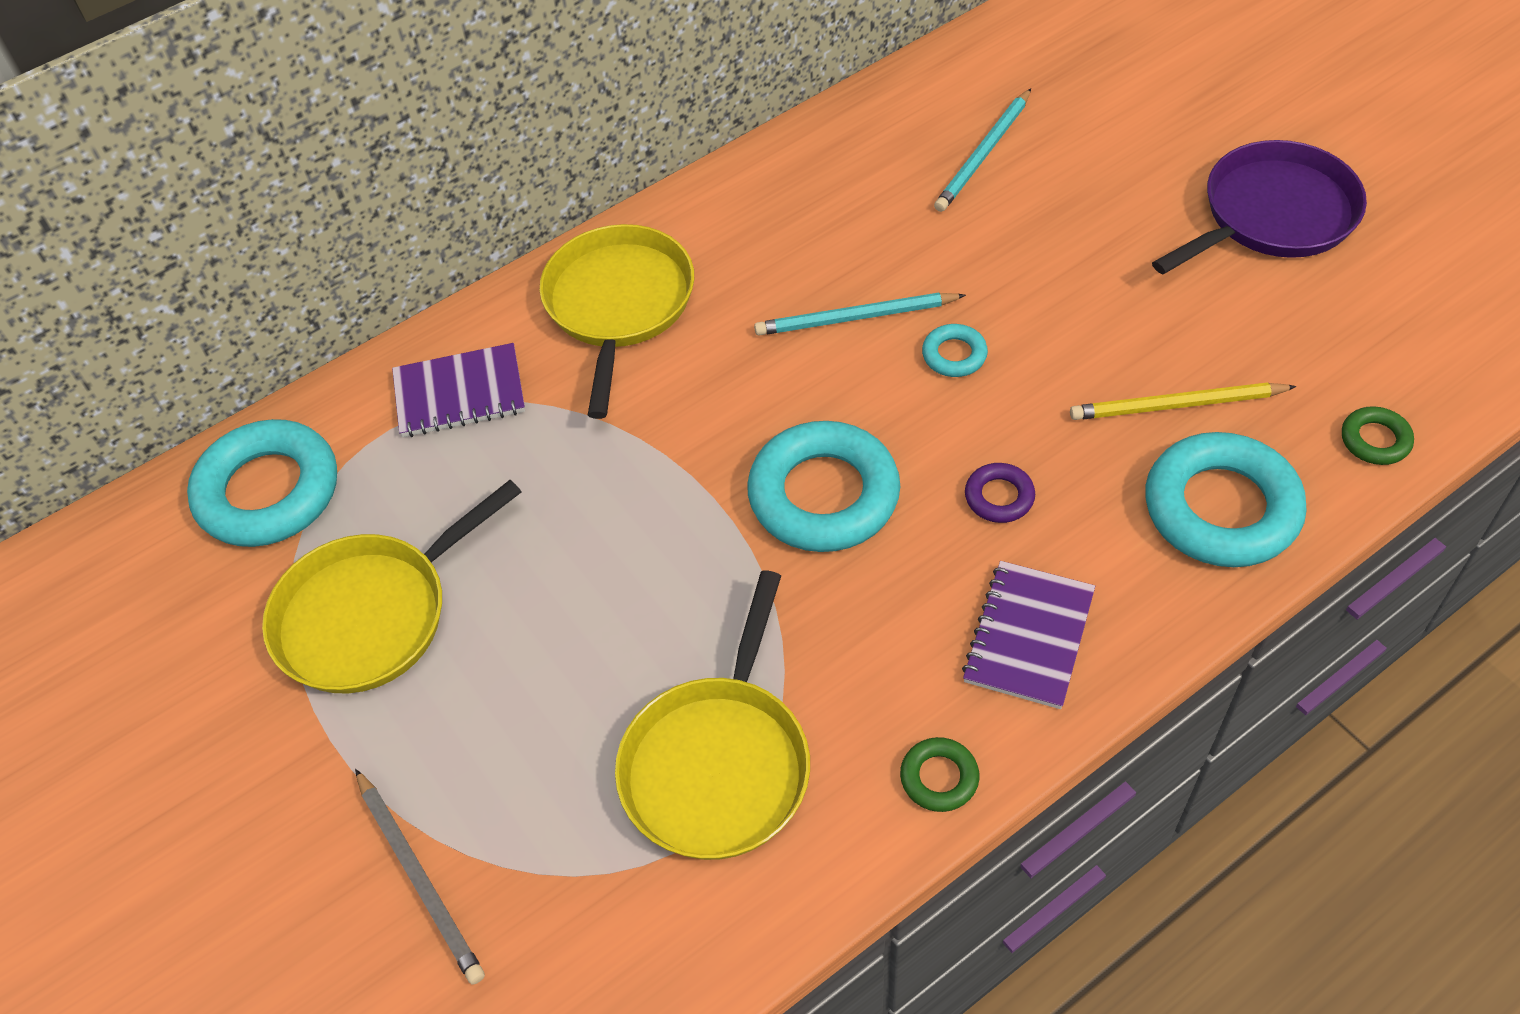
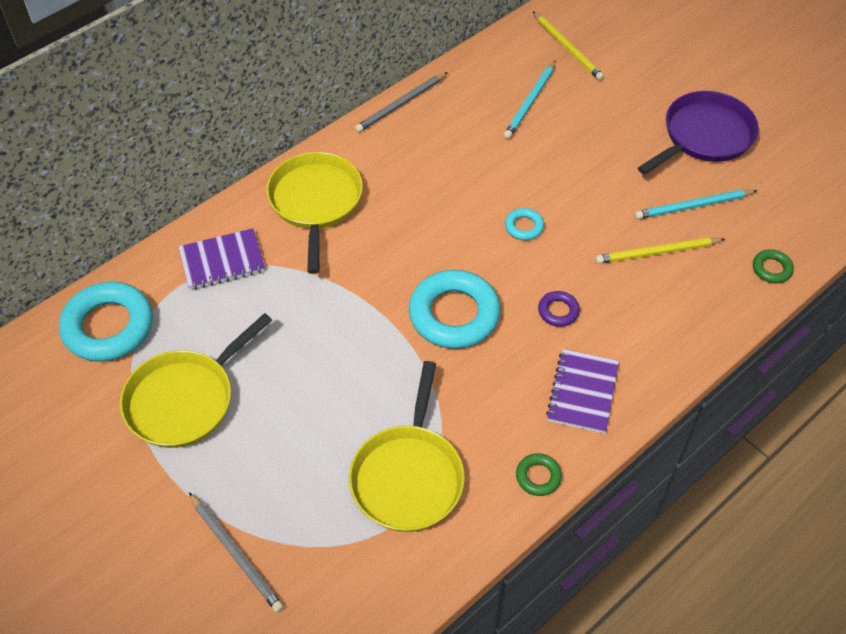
camera: 10 degrees left, 0 degrees up
(773, 154) = (401, 104): none -> grey pencil
(855, 318) = (462, 206): turquoise pencil -> turquoise pencil (693, 206)
(1053, 70) = (567, 48): none -> yellow pencil
(1221, 508) = (687, 312): turquoise ring -> none

